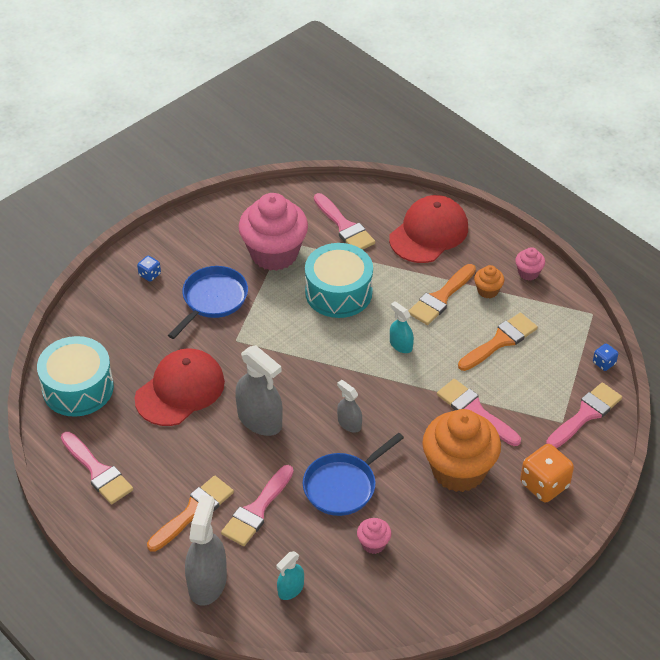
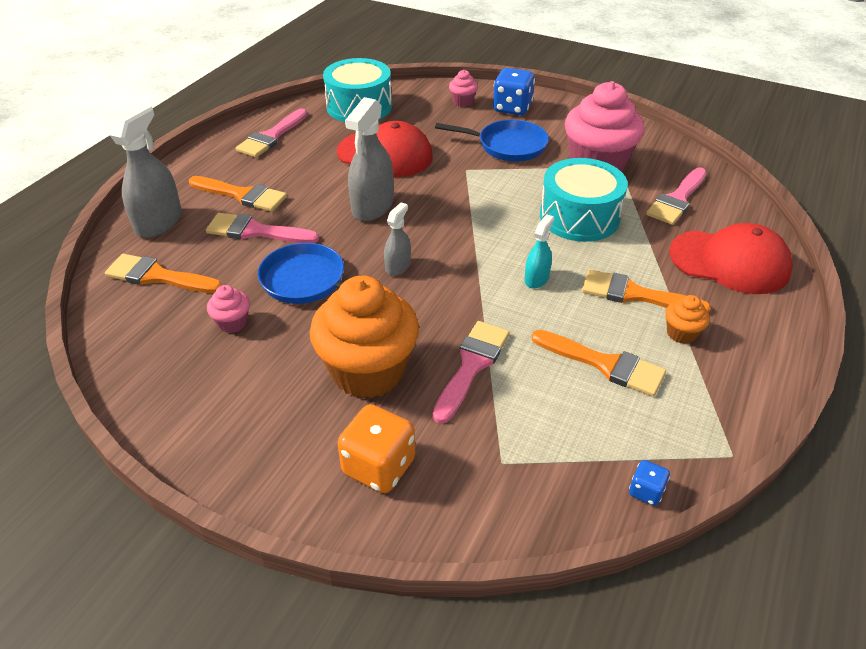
camera: 70 degrees right, 5 degrees down
(149, 274) = (512, 108): blue dice -> blue dice, size x1.98
(207, 582) = (159, 222): grey spray bottle -> grey spray bottle turned 60 degrees counterclockwise
(290, 589) = (158, 276): turquoise spray bottle -> orange brush
(528, 273) = (747, 366): pink cupcake -> pink cupcake (463, 102)
(585, 415) = (531, 489): pink brush -> none

